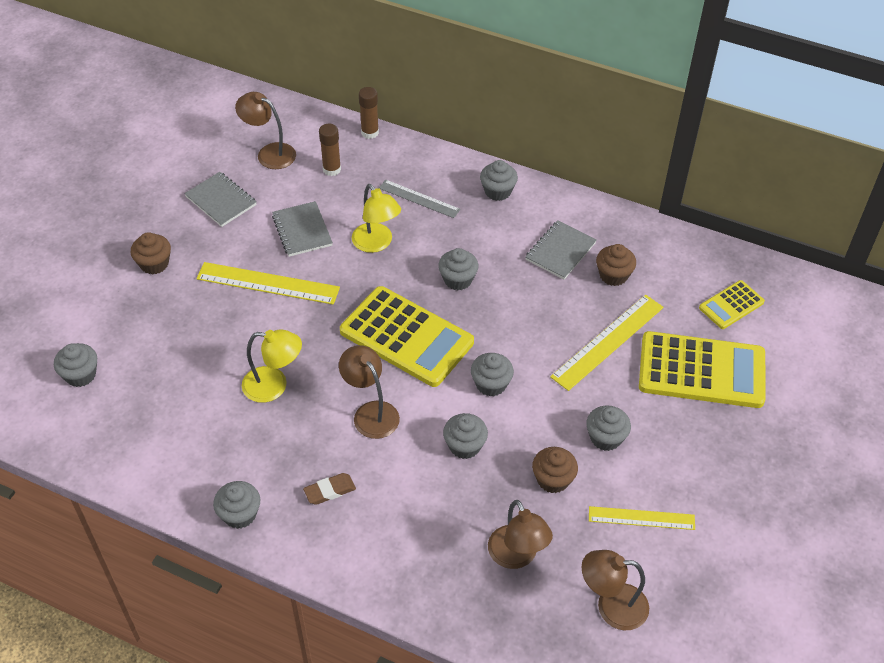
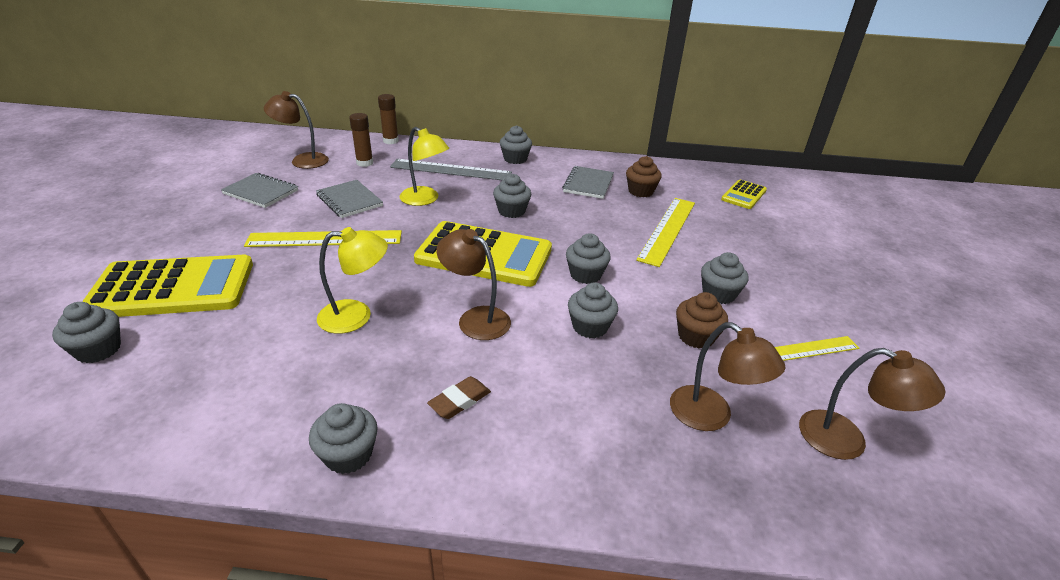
camera: 20 degrees left, 15 degrees down
(154, 264) = (193, 242): brown cupcake -> none
(419, 199) = (451, 170): grey ruler -> grey ruler, size x1.56
(611, 606) = (846, 440): brown lamp -> brown lamp turned 135 degrees counterclockwise
(701, 370) = (757, 235): yellow calculator -> yellow calculator (172, 288)

